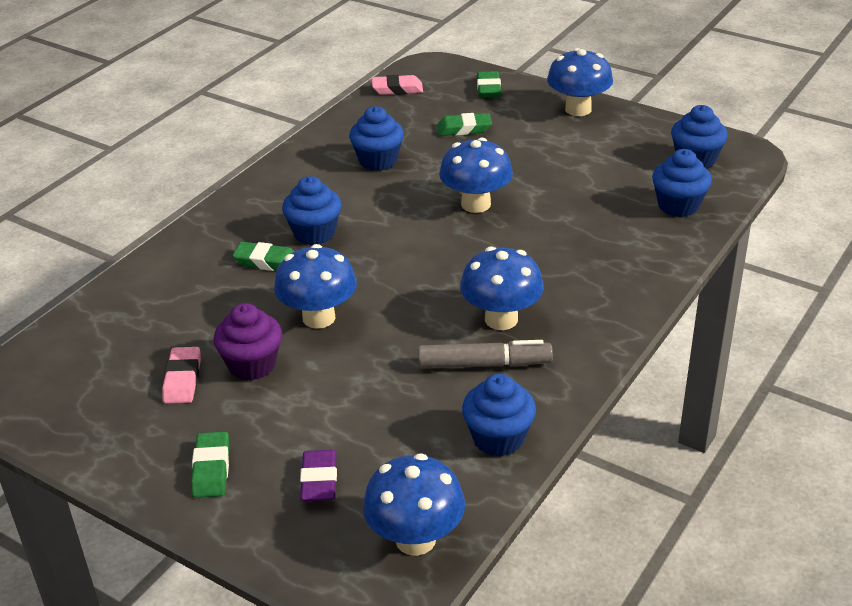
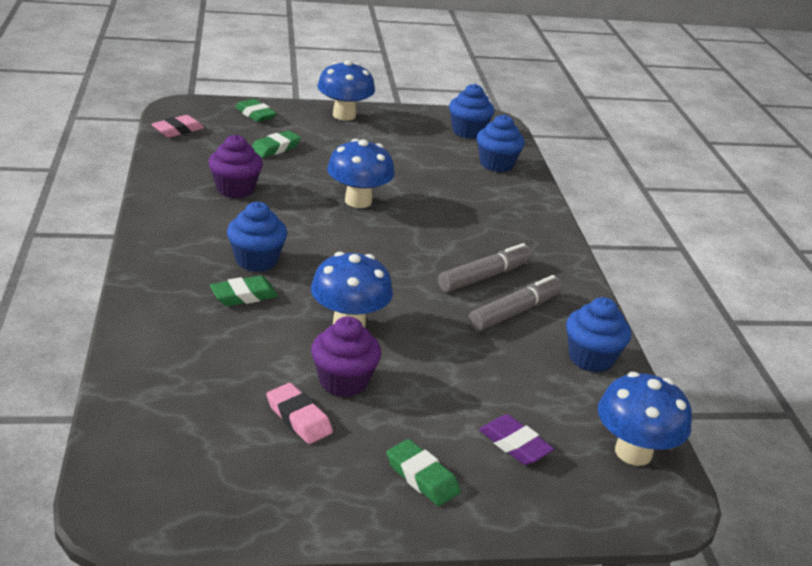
camera: 45 degrees left, 5 degrees down
(378, 161) = (235, 189): blue cupcake -> purple cupcake
(501, 319) = (484, 276): blue mushroom -> grey marker

